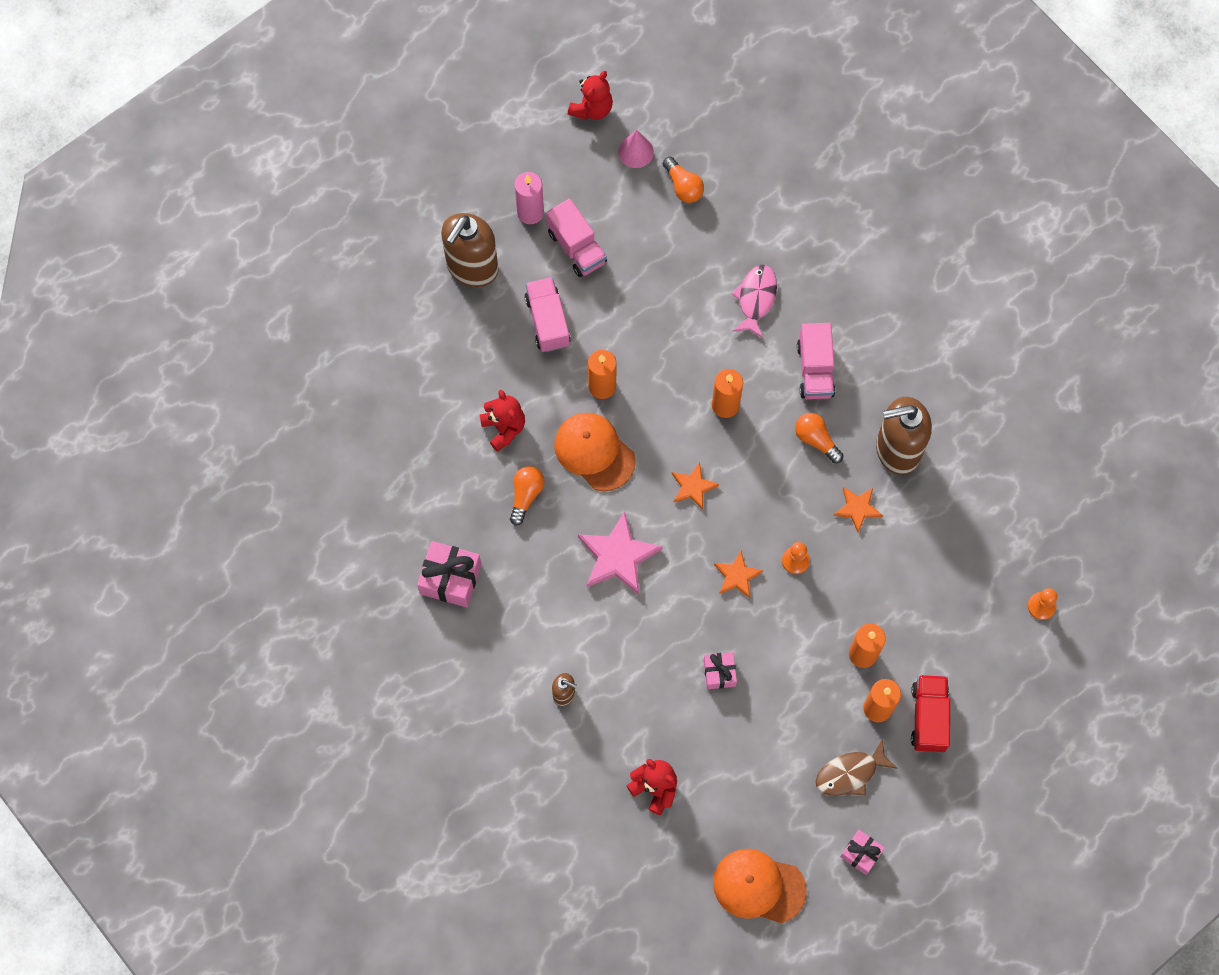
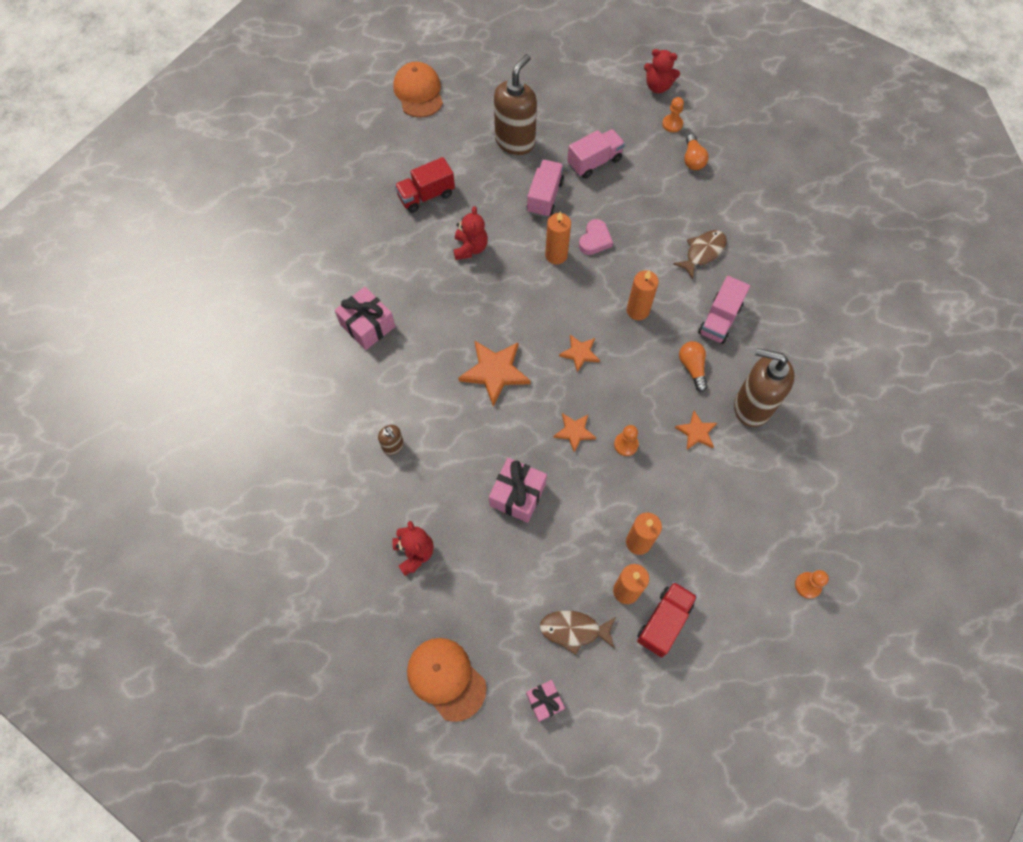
camera: 30 degrees right, 5 degrees down
(414, 390) = (426, 195): none -> red truck
(472, 268) = (515, 141): brown soap dispenser -> brown soap dispenser turned 150 degrees clockwise
(526, 495) = (456, 298): orange light bulb -> none
(530, 212) = (576, 127): pink candle -> none
(577, 247) = (594, 162): pink truck -> pink truck turned 120 degrees counterclockwise
(592, 109) = (658, 86): red teddy bear -> red teddy bear turned 45 degrees clockwise
(594, 452) = (523, 294): orange cap -> orange cap (418, 92)
(618, 556) = (495, 372): pink star -> orange star
(633, 345) = (595, 240): none -> pink heart
(635, 151) = (672, 124): pink cone -> orange pawn
(719, 673) = (517, 495): pink gift -> pink gift, size x1.66
(756, 298) = (702, 252): pink fish -> brown fish

